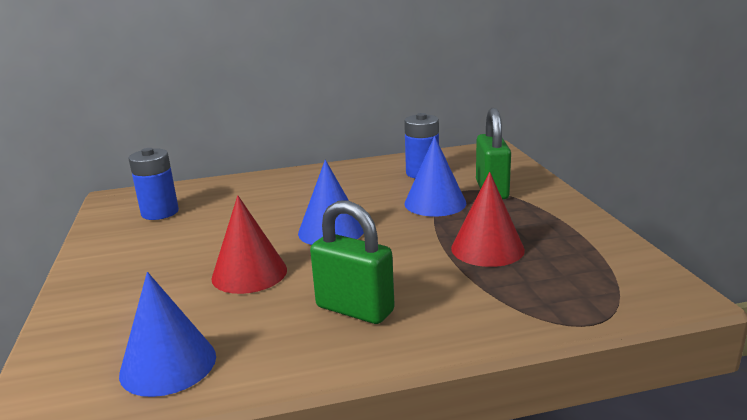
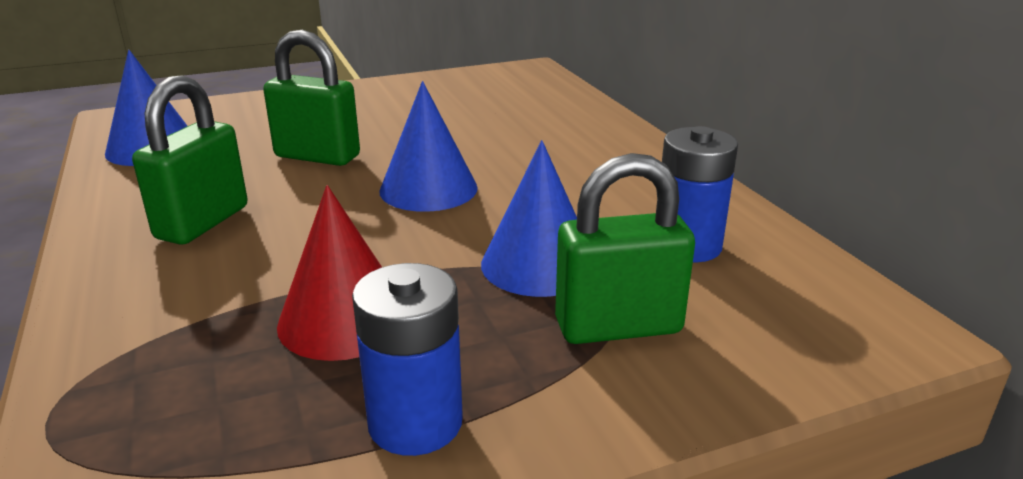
camera: 80 degrees right, 5 degrees up
(160, 212) = (488, 93): blue battery -> blue battery (415, 423)
(249, 273) = (317, 156): red cone -> green padlock

